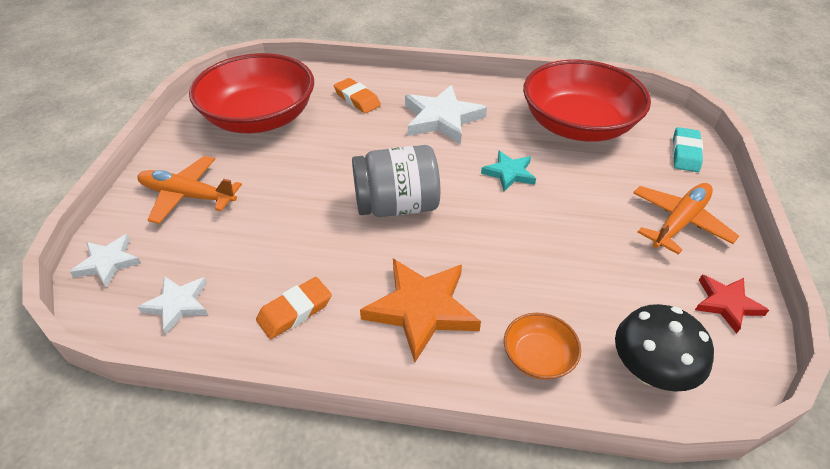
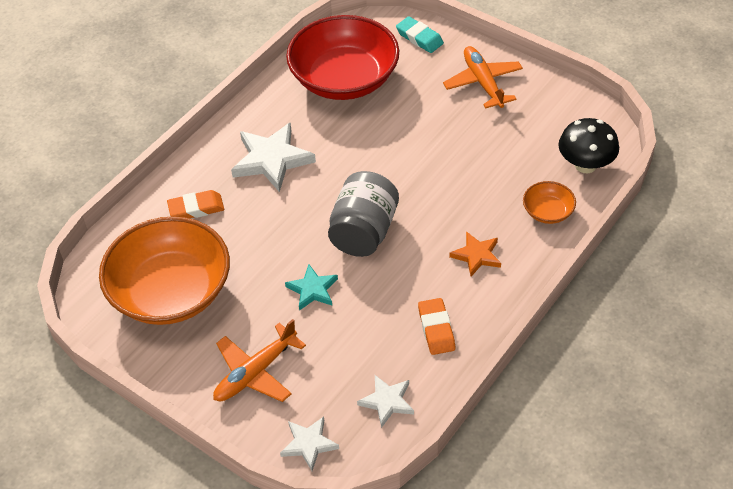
camera: 60 degrees left, 5 degrees up
(260, 118) = (171, 291): red bowl -> orange bowl
(422, 309) = (476, 255): orange star -> orange star, size x0.58
(509, 173) = (372, 148): turquoise star -> turquoise star (312, 289)
(726, 304) = (560, 102): red star -> none

